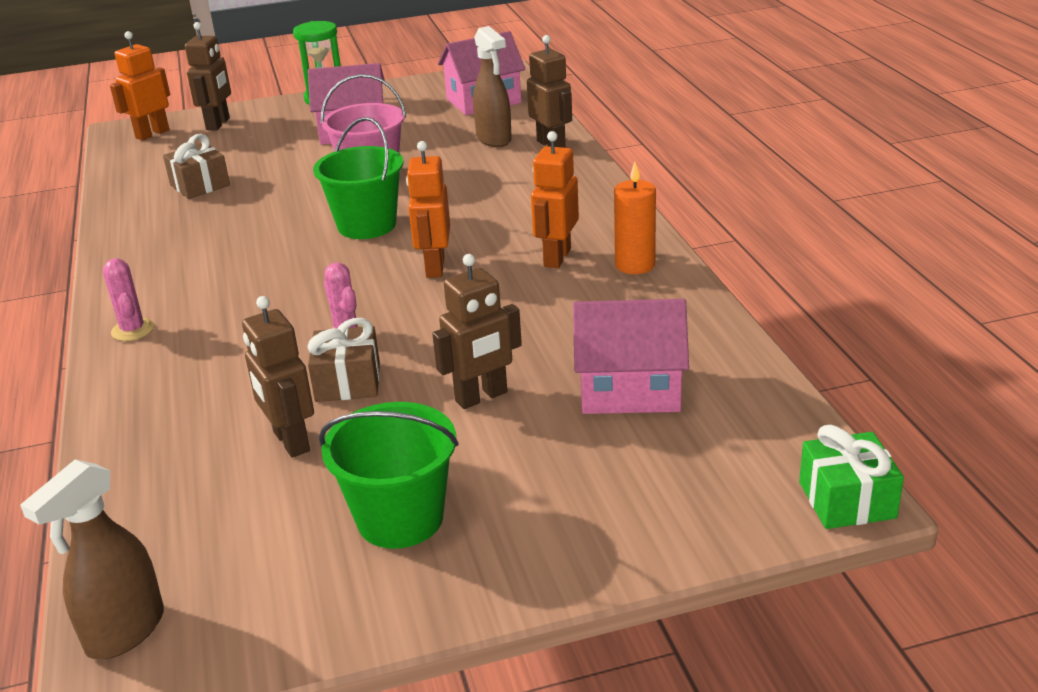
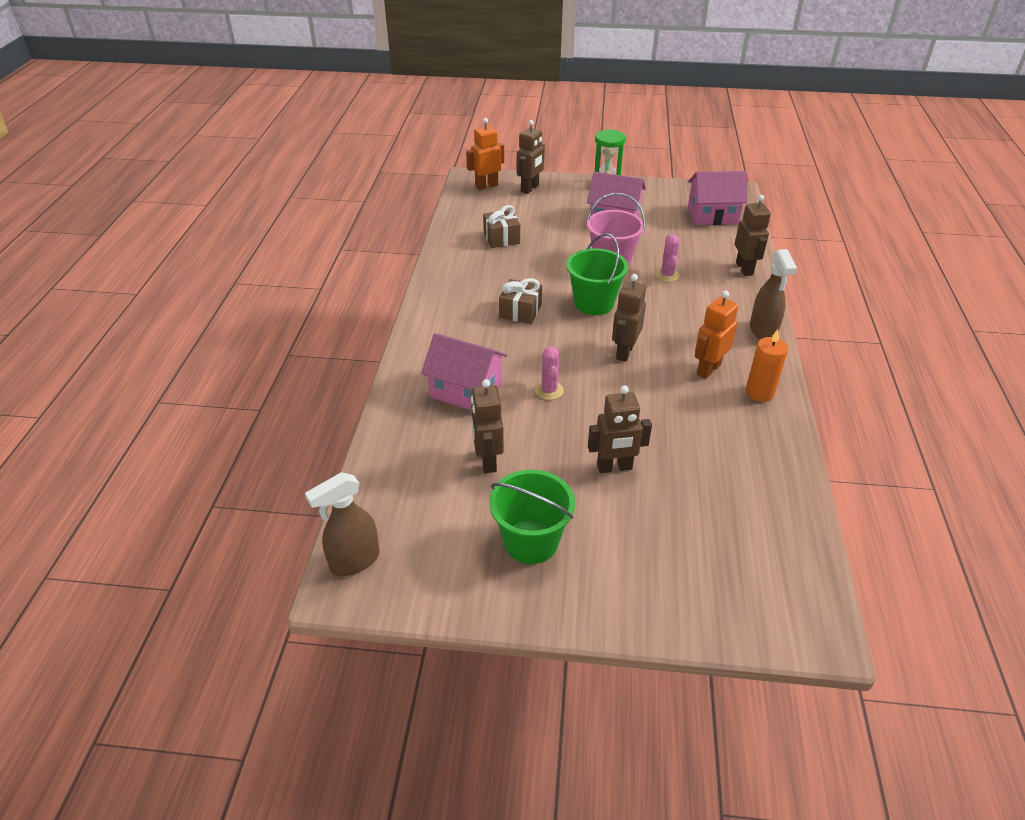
camera: 20 degrees right, 10 degrees up
(133, 330) = (425, 344): pink cactus -> pink cactus (667, 275)
(347, 382) = (537, 427): brown gift -> brown gift (520, 311)
(434, 267) = (624, 352): orange robot -> brown robot
(494, 139) = (706, 252): brown spray bottle -> brown spray bottle (763, 331)
(629, 389) = (712, 495): pink house -> pink house (466, 390)
(847, 500) = (820, 635): green gift -> none

